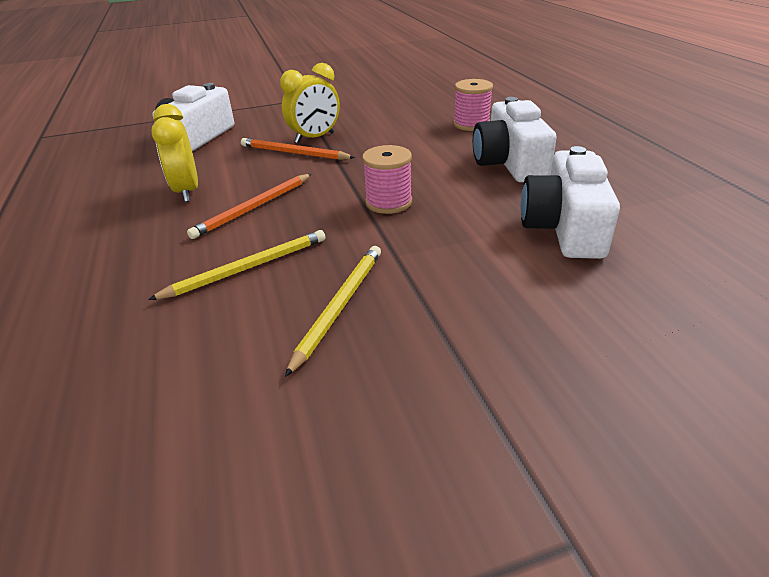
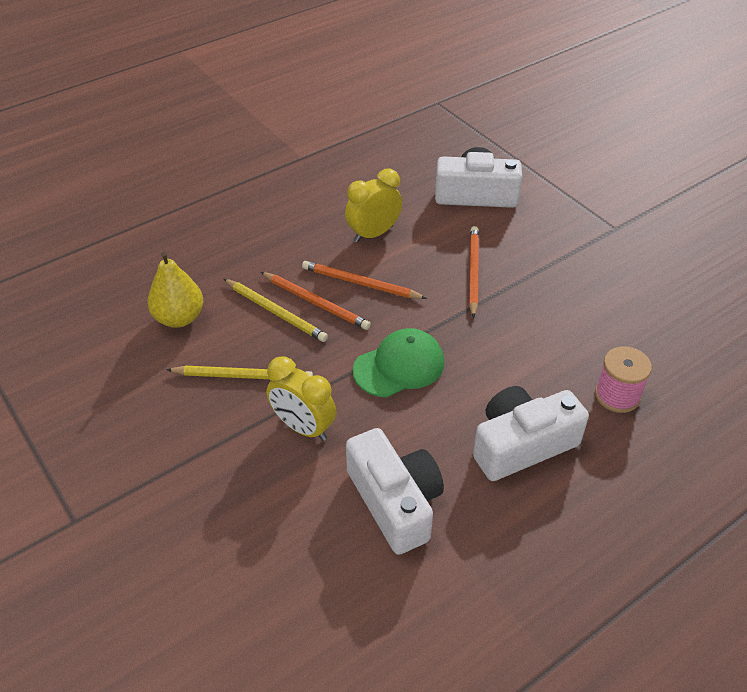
camera: 70 degrees right, 10 degrees up
(181, 357) = (179, 318): none -> yellow pear
(257, 238) = (316, 302): none -> orange pencil
(315, 138) = (515, 275): yellow clock -> yellow clock (303, 427)
(389, 202) = (399, 366): pink spool -> green cap
(564, 227) = (395, 502): white camera -> white camera turned 75 degrees clockwise

